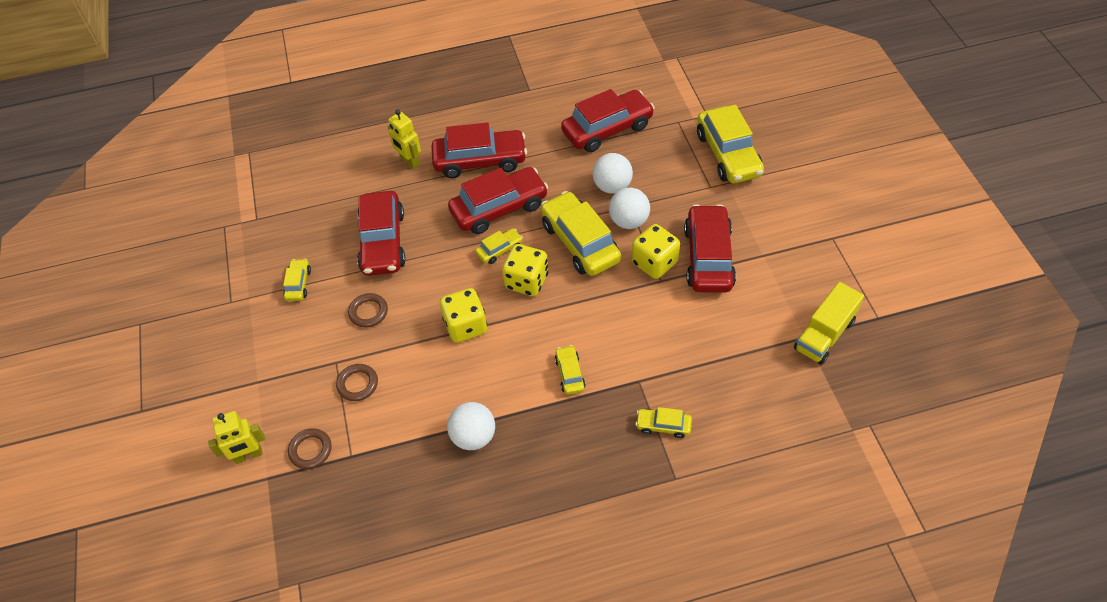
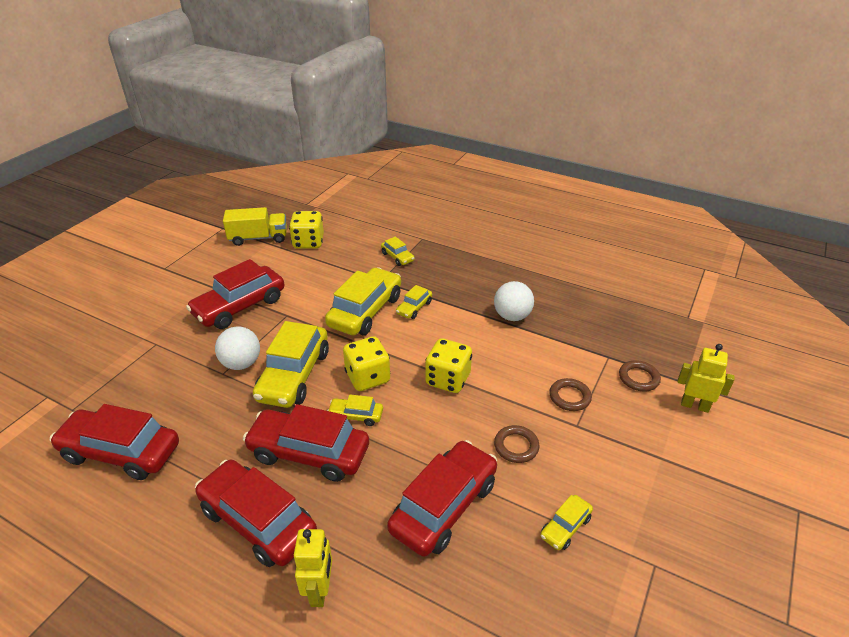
camera: 140 degrees left, 15 degrees down
(612, 186) = (207, 397): white ball -> none
(654, 263) = (273, 327): yellow dice -> yellow dice (308, 242)
(728, 154) = (102, 355): yellow car -> yellow car (365, 311)

